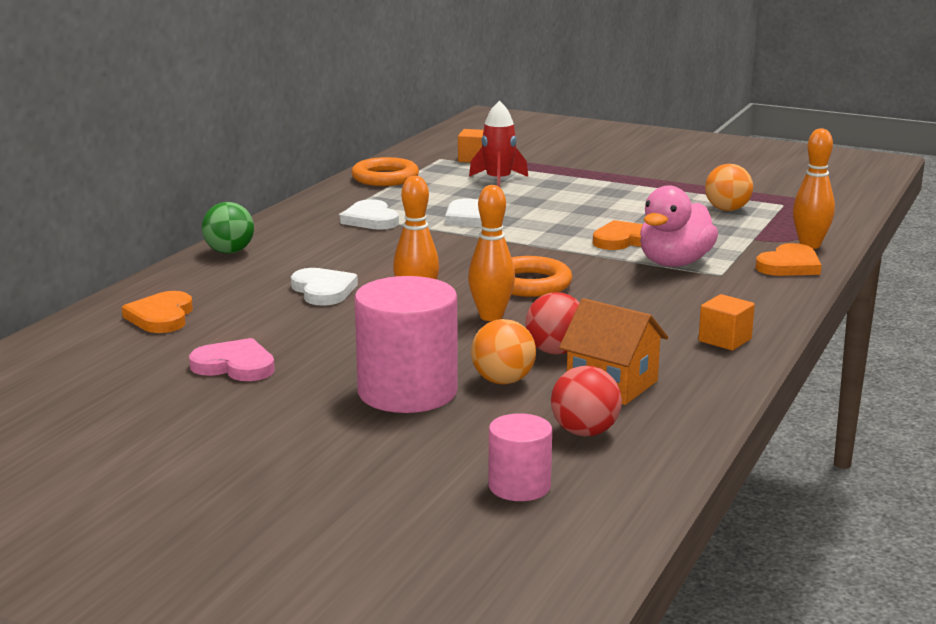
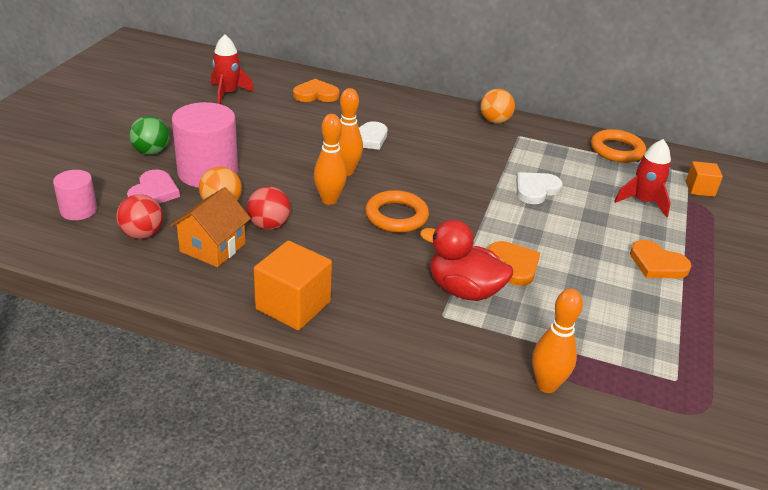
camera: 80 degrees right, 15 degrees up
(124, 381) = (228, 93): none -> red rocket
(229, 252) = (427, 104): green ball -> green ball (151, 152)
(235, 366) = (247, 120): pink heart -> pink heart (153, 192)
(371, 219) = (512, 148): white heart -> none
(674, 263) = (464, 290): pink duck -> red duck
(725, 340) = (293, 305): orange cube -> orange cube, size x1.74
(727, 209) = (635, 335): orange ball -> orange ball (495, 121)
(789, 265) = (479, 362): orange heart -> orange heart (657, 264)

